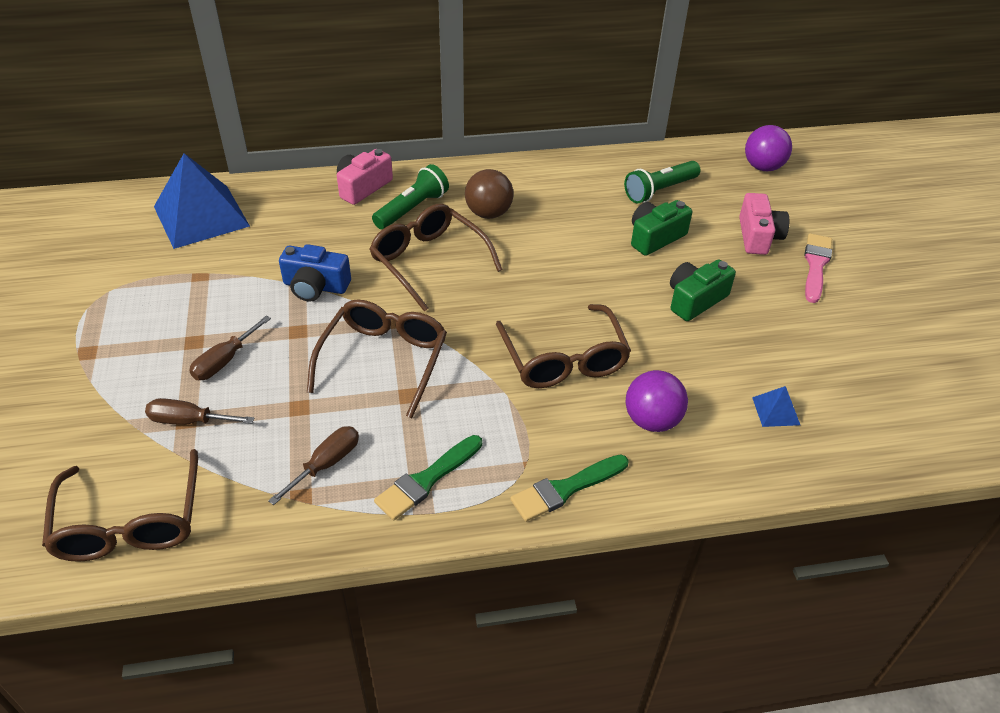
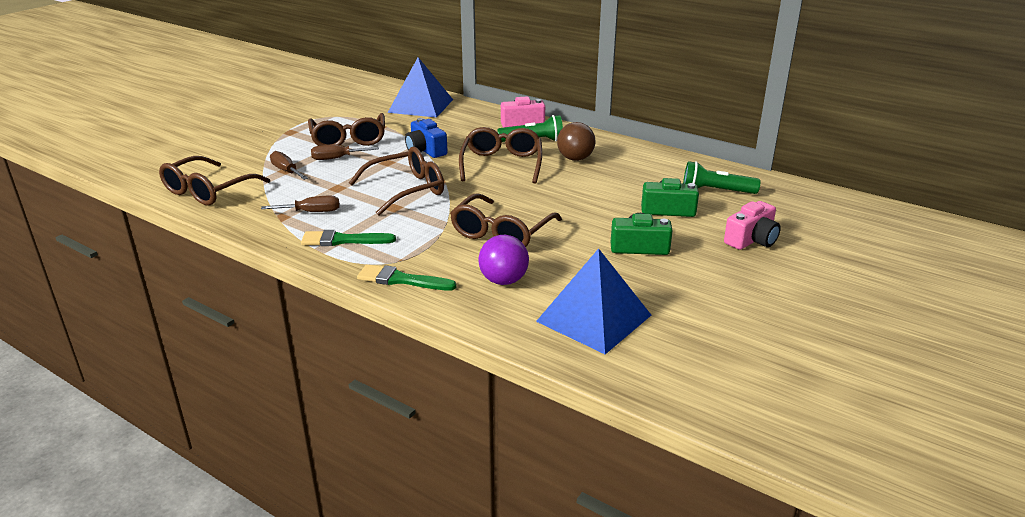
camera: 45 degrees right, 15 degrees down
(191, 321) = (348, 139): none -> brown glasses
(763, 167) = (829, 210): purple ball -> none
(776, 411) = (594, 318): blue pyramid -> blue pyramid, size x2.40
(816, 265) = (772, 272): pink brush -> none

